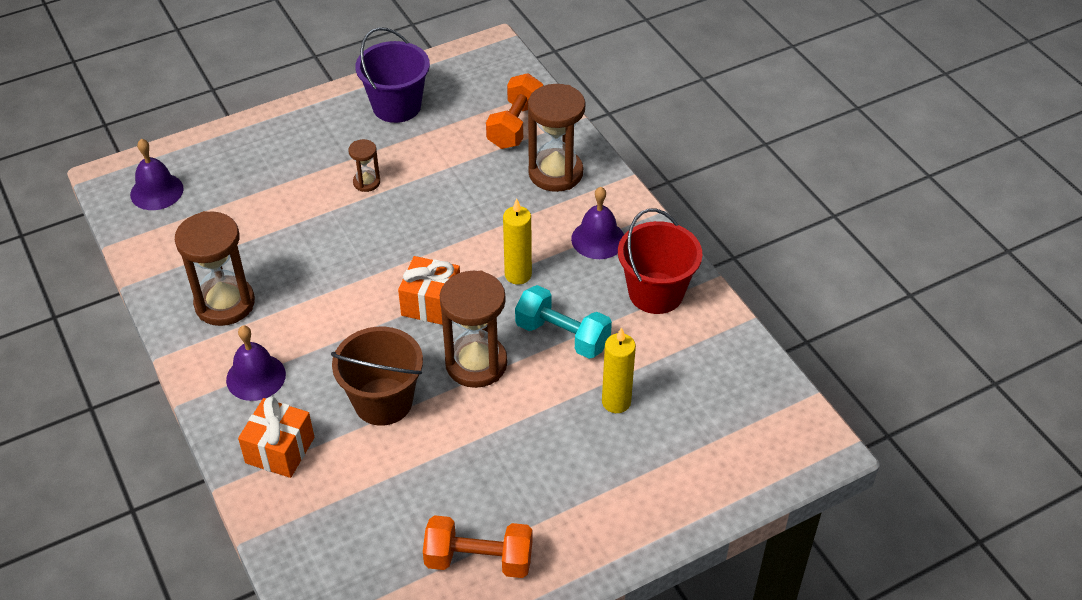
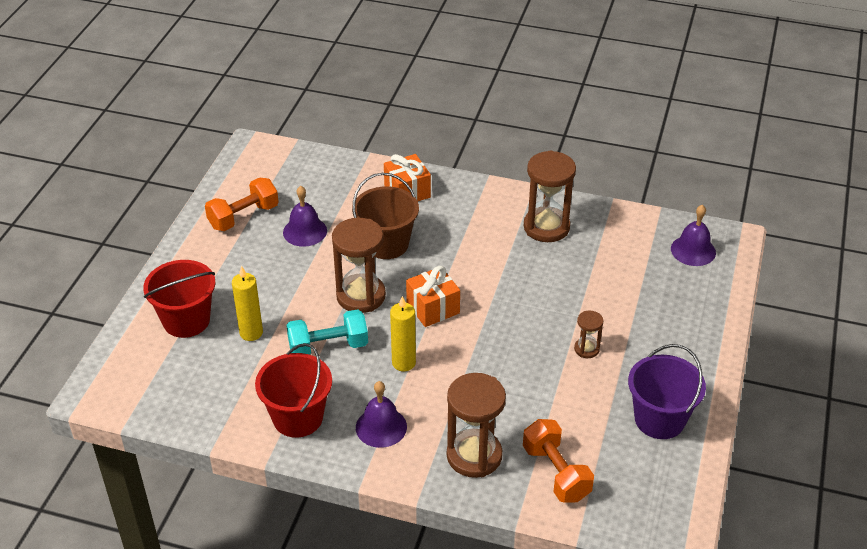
camera: 135 degrees right, 5 degrees down
(256, 377) = (471, 209): purple bell -> purple bell (305, 231)
(665, 464) = (186, 320): none -> red bucket

